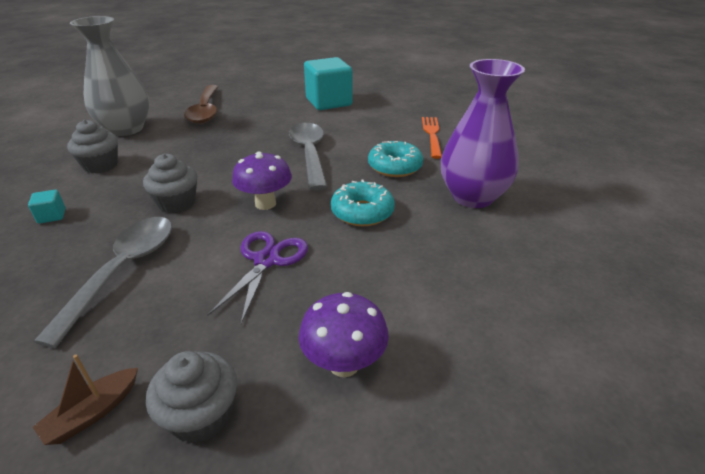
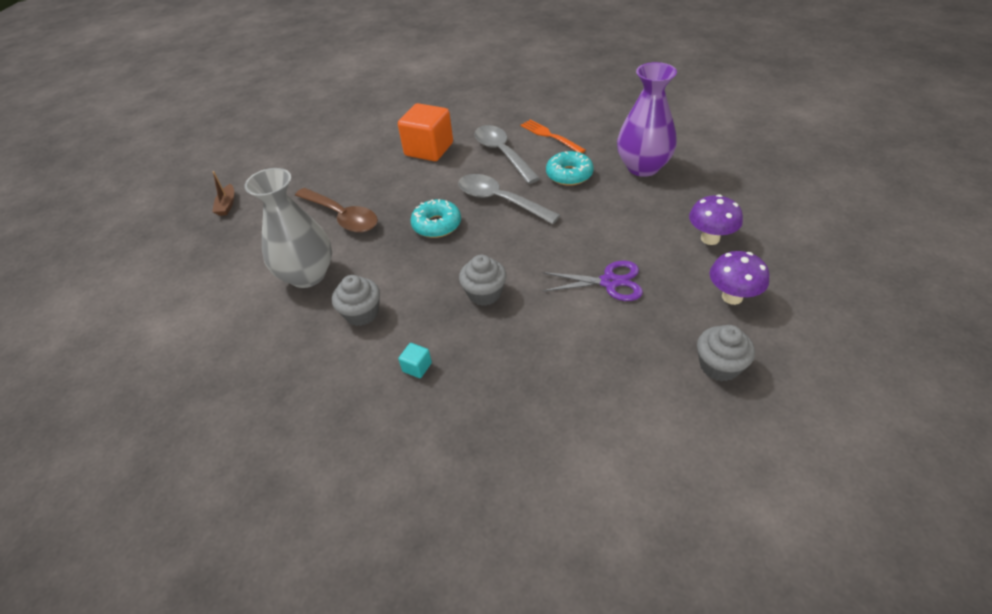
camera: 40 degrees left, 10 degrees up
(93, 413) = (676, 409): brown boat -> brown boat (227, 205)
(123, 271) = (545, 351): grey spoon -> grey spoon (502, 153)
(265, 204) = (541, 252): purple mushroom -> purple mushroom (710, 238)
(267, 260) = (609, 282): purple scissors -> purple scissors turned 120 degrees clockwise
(328, 102) = (429, 149): turquoise cube -> orange cube
(362, 212) = (605, 217): turquoise donut -> turquoise donut (437, 225)

